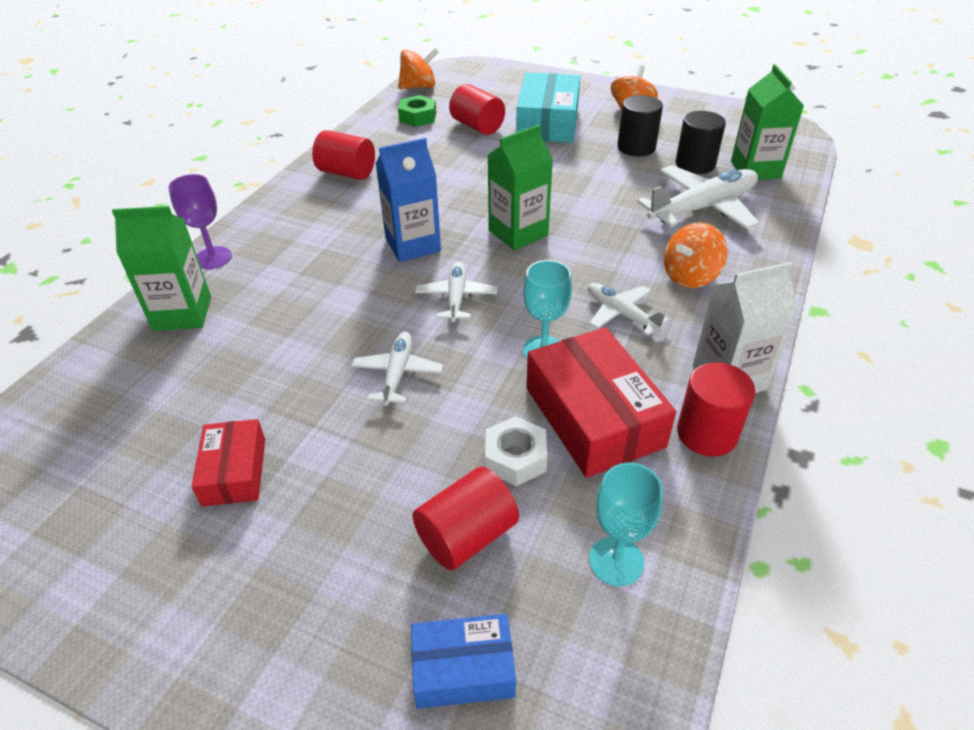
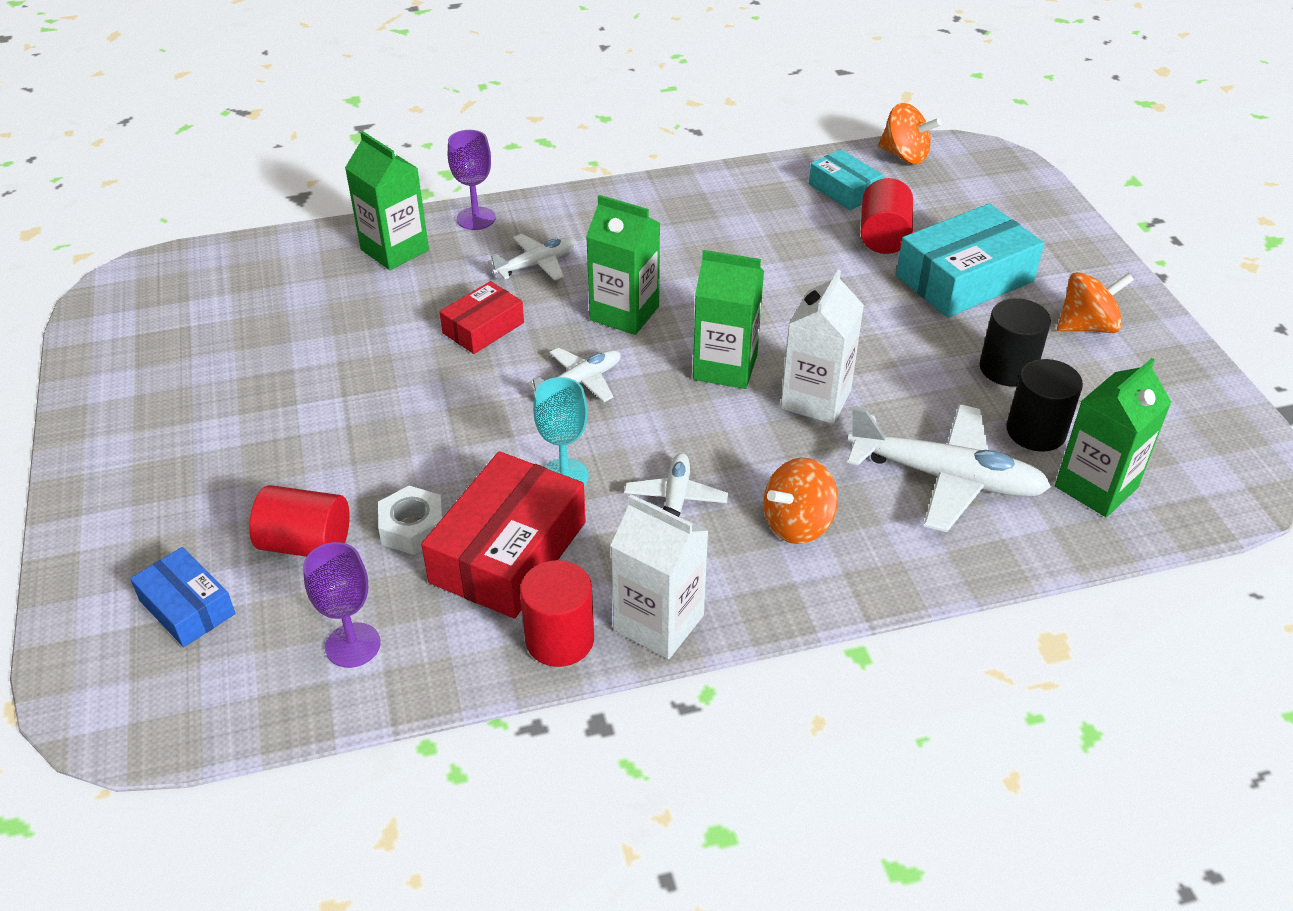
camera: 50 degrees right, 0 degrees up
(234, 471) = (263, 386): red box -> red box (483, 328)
(347, 173) = (686, 208): red cylinder -> none
(397, 374) = (444, 405): white plane -> white plane (536, 264)
(413, 245) = (624, 313): blue carton -> green carton
(417, 117) = (844, 190): green nut -> turquoise box
(588, 216) = (816, 399): none -> white carton
(616, 561) = (353, 645): turquoise goblet -> purple goblet
(690, 276) = (797, 524): orange spinning top -> orange spinning top turned 45 degrees counterclockwise

